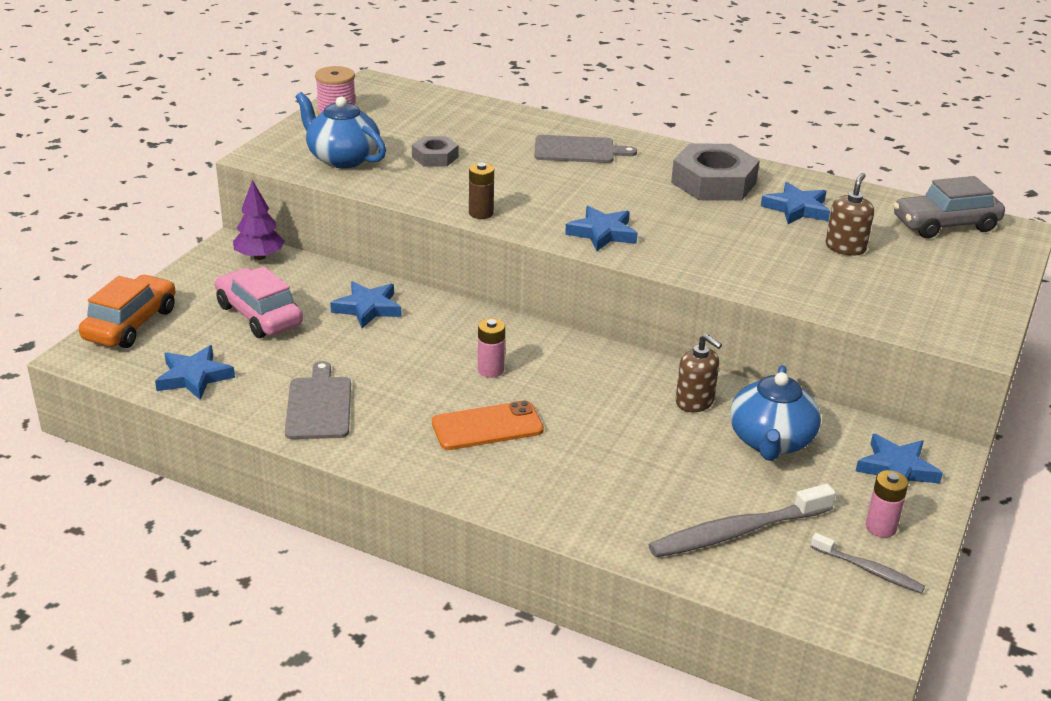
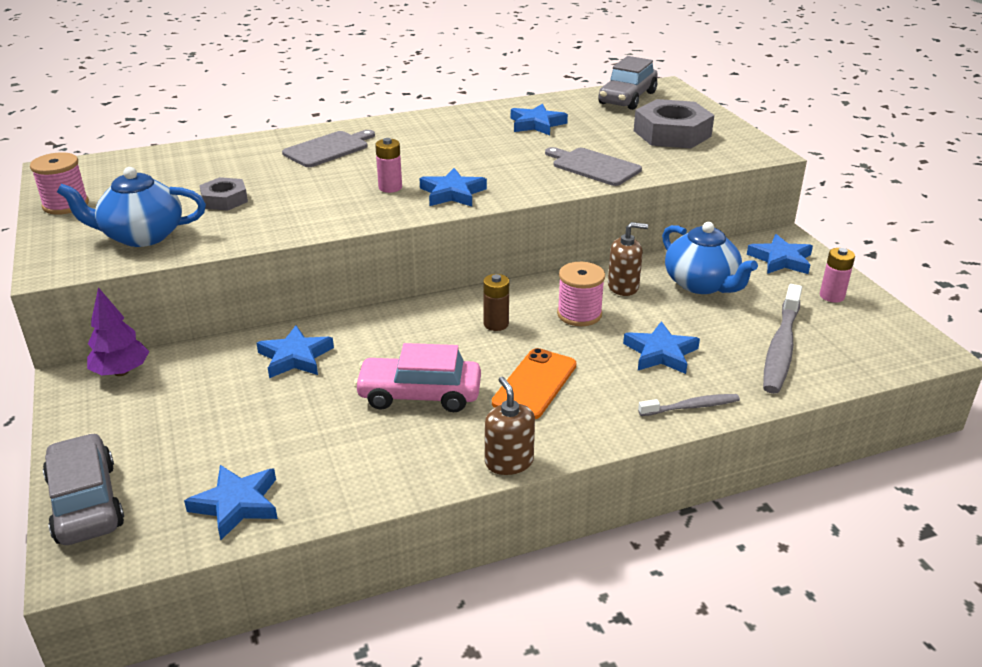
camera: 45 degrees left, 0 degrees up
(130, 324) = (85, 502): orange car -> grey car
(259, 315) = (207, 417): pink car -> pink car (419, 395)
(319, 405) = (388, 452): grey cutting board -> grey cutting board (593, 166)
(481, 213) = (341, 221): brown battery -> brown battery (496, 324)
(490, 370) = (467, 345): pink battery -> pink battery (390, 187)
(616, 400) = (579, 314): none -> pink spool
(624, 468) = (661, 353): none -> blue star
(714, 182) = (459, 130): grey nut -> grey nut (672, 133)
(845, 247) = (605, 133): brown soap dispenser -> brown soap dispenser (509, 462)
(868, 570) = (868, 323): grey toothbrush -> grey toothbrush (691, 407)

